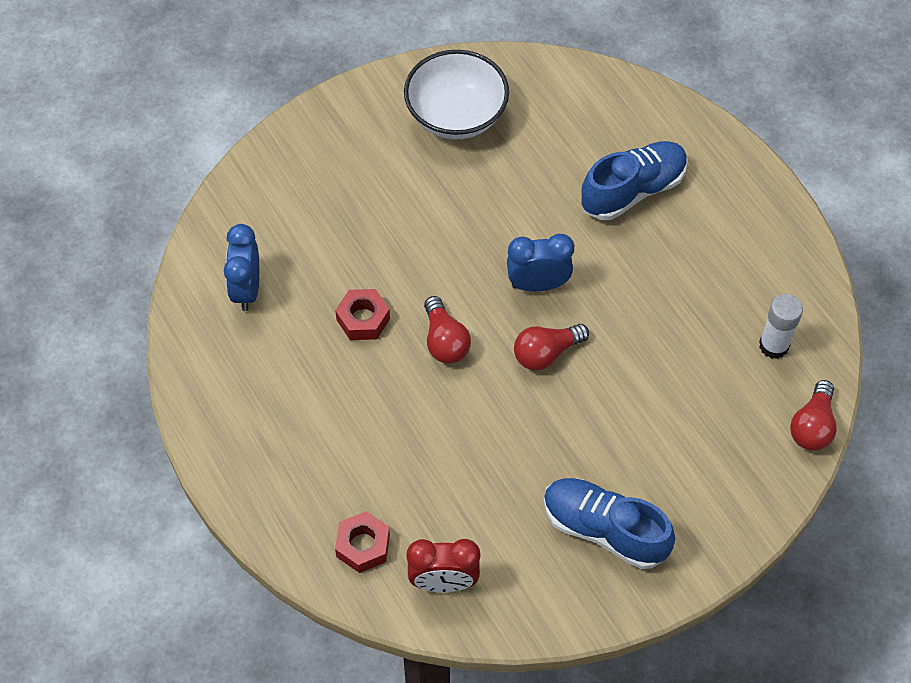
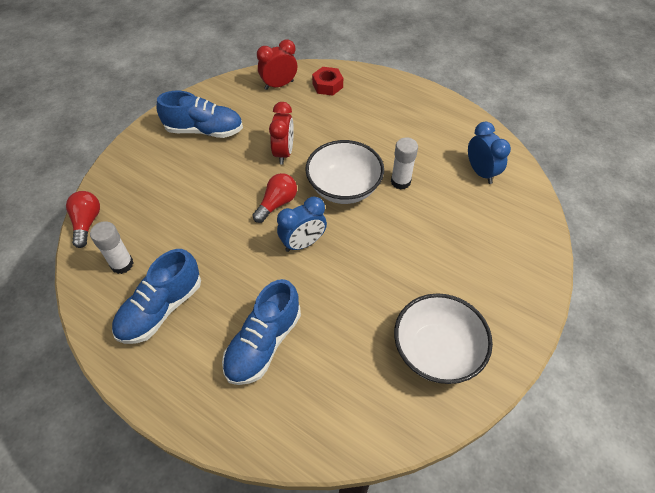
camera: 155 degrees right, 5 degrees down
(363, 319) = (400, 181): red nut -> white glue stick
(444, 341) = (344, 188): red light bulb -> white bowl
(500, 434) = (283, 153): none -> red clock
(736, 271) = (161, 308): none -> blue shoe

